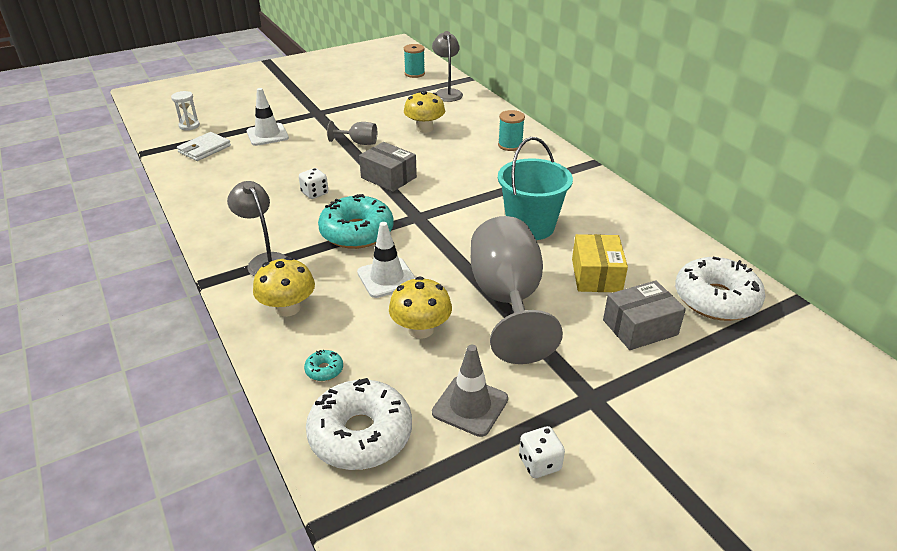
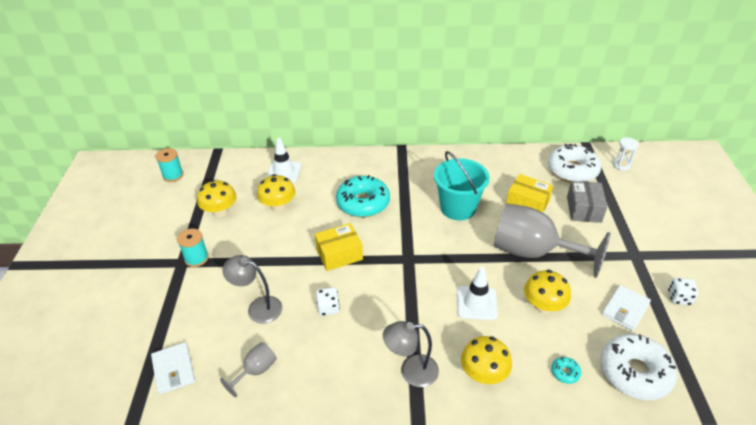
camera: 60 degrees left, 5 degrees up
(189, 126) = (106, 371): white hourglass -> white hourglass (621, 165)
(267, 135) = (191, 311): white traffic cone -> white traffic cone (284, 172)
(357, 232) = (406, 300): turquoise donut -> turquoise donut (363, 203)
(359, 142) = (266, 253): grey goblet -> grey goblet (256, 371)
(388, 177) = (339, 254): grey box -> yellow box
(391, 107) = (220, 211): none -> yellow mushroom
(447, 93) = (230, 171): grey lamp -> grey lamp (258, 307)
(470, 406) = (625, 309): grey traffic cone -> white wallet
(510, 145) = (346, 173): turquoise spool -> turquoise spool (196, 258)

